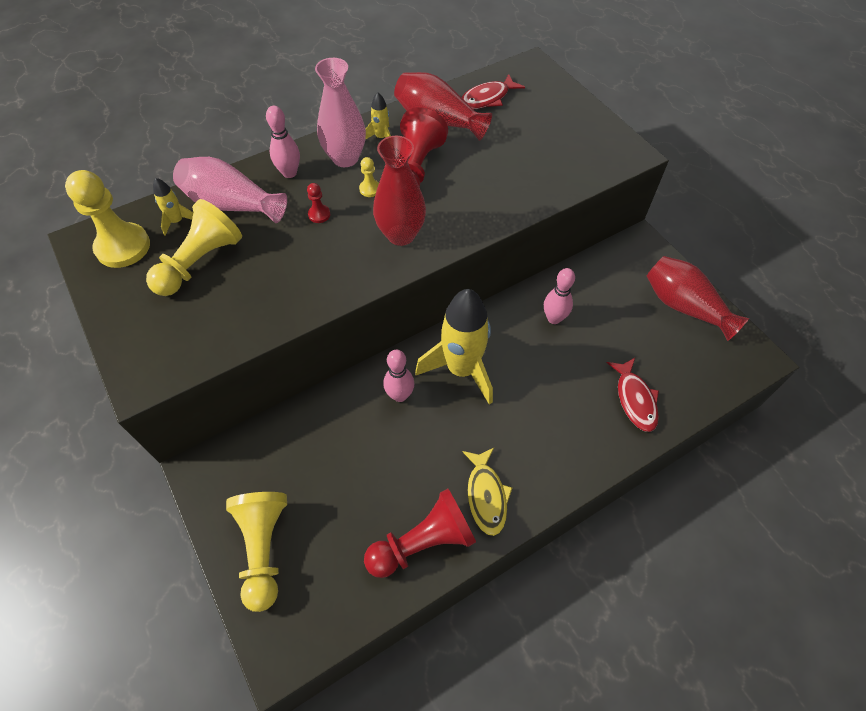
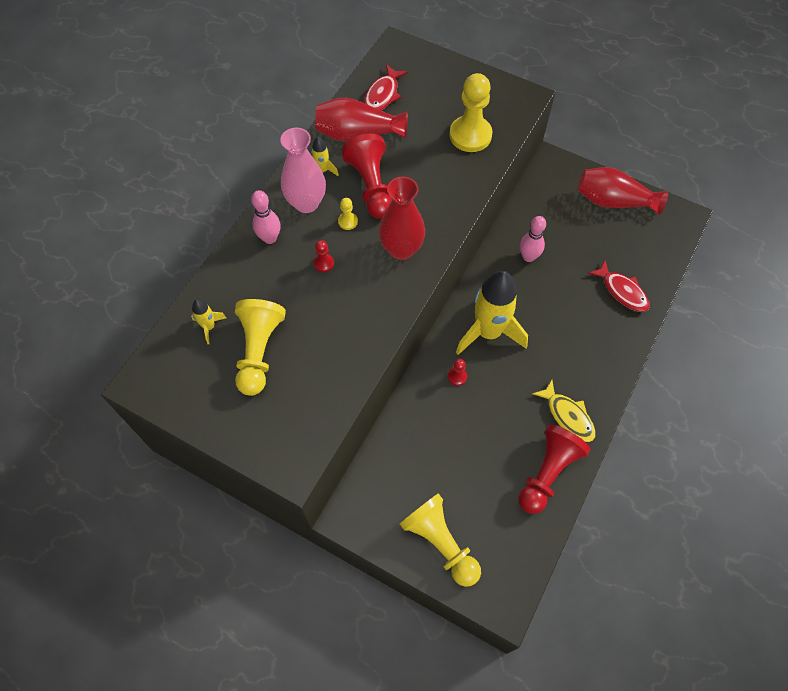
camera: 30 degrees left, 5 degrees up
(123, 247) = (181, 372): yellow pawn -> yellow pawn (470, 135)
(232, 205) = (244, 290): pink vase -> none
(400, 395) = (457, 376): pink bowling pin -> red pawn

